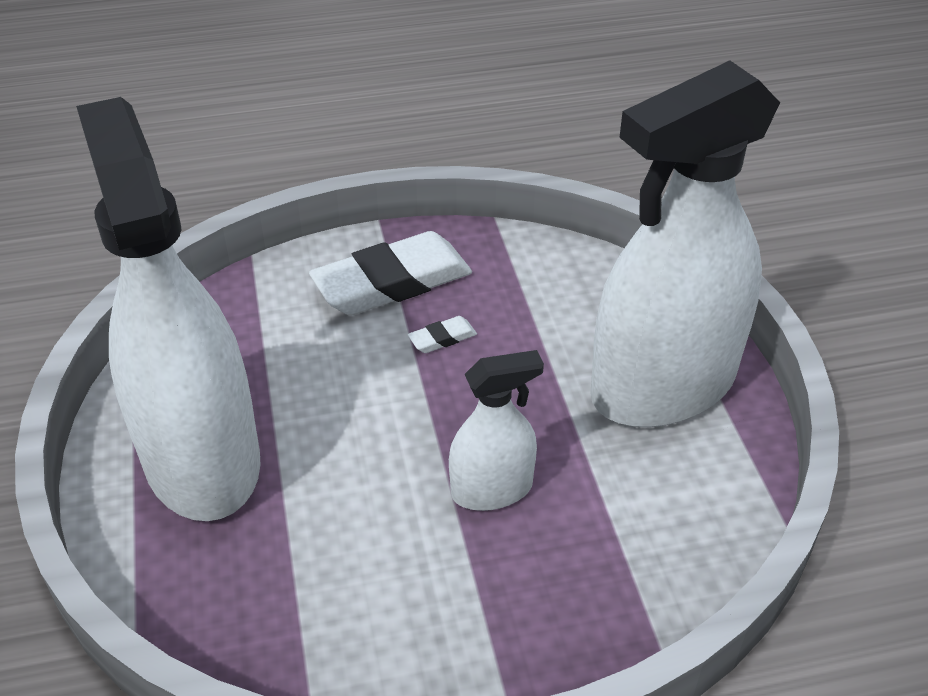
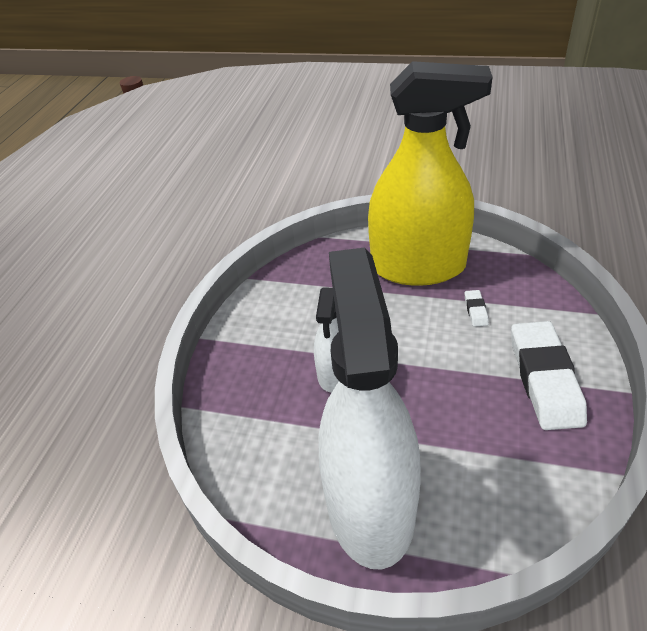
camera: 120 degrees right, 0 degrees up
(201, 459) = (418, 267): white spray bottle -> yellow spray bottle
(442, 338) = (473, 389): white eraser -> white eraser (475, 310)

